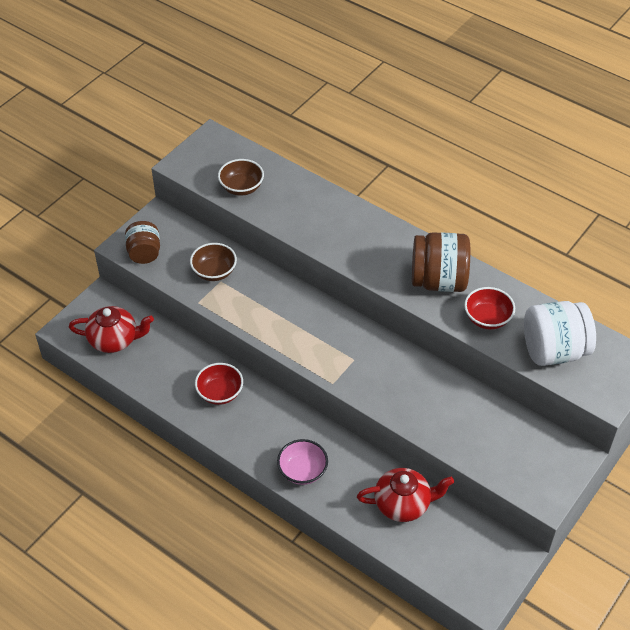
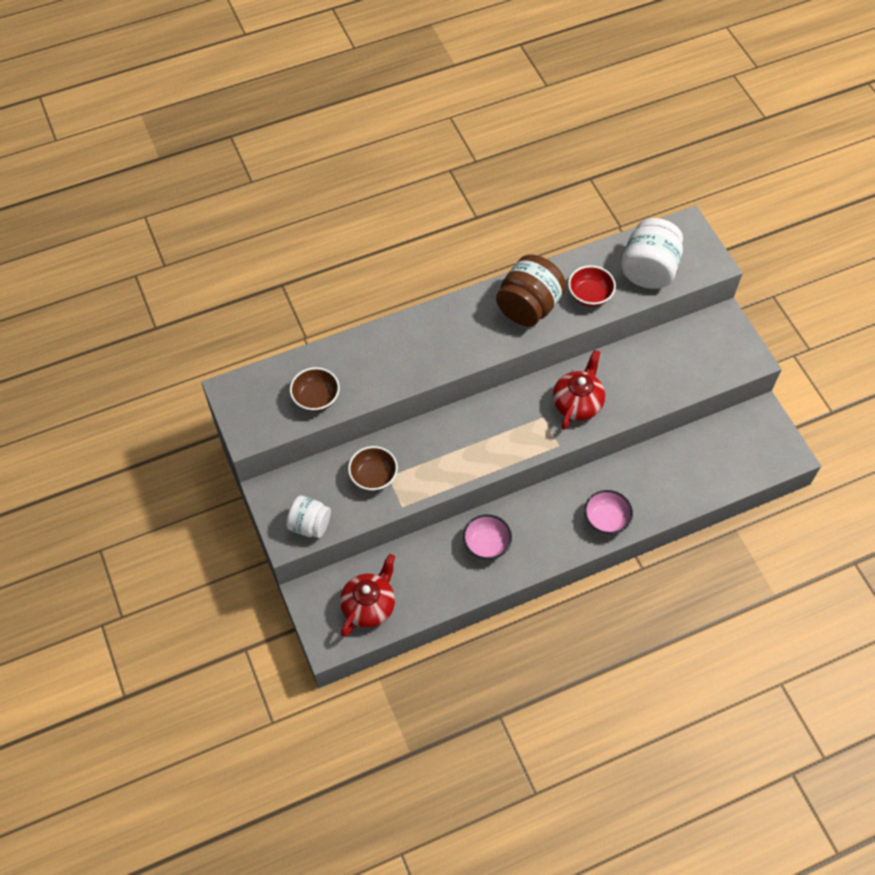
camera: 60 degrees left, 10 degrees up
(144, 253) = (310, 525): brown jar -> white jar
(220, 393) = (486, 544): red bowl -> pink bowl
(403, 504) = (678, 463): red teapot -> red teapot (577, 403)

